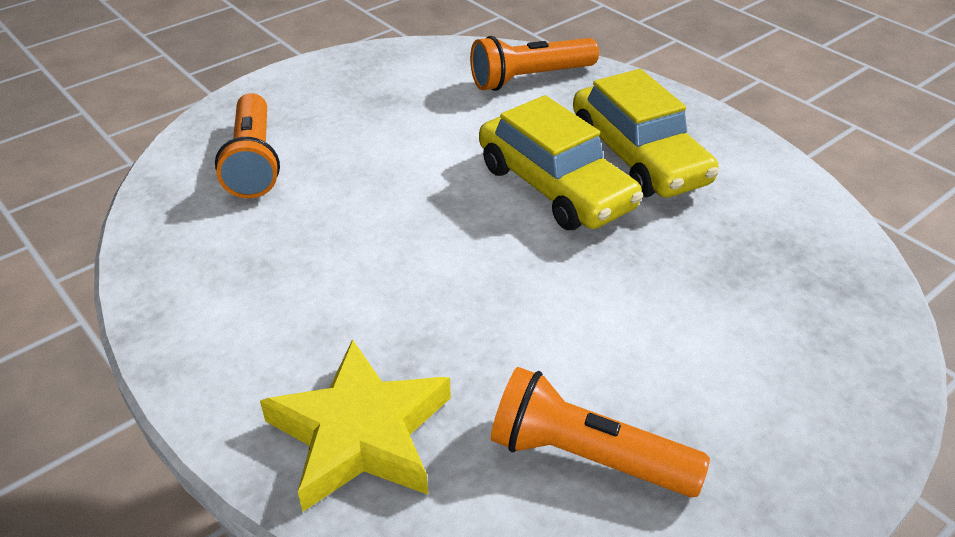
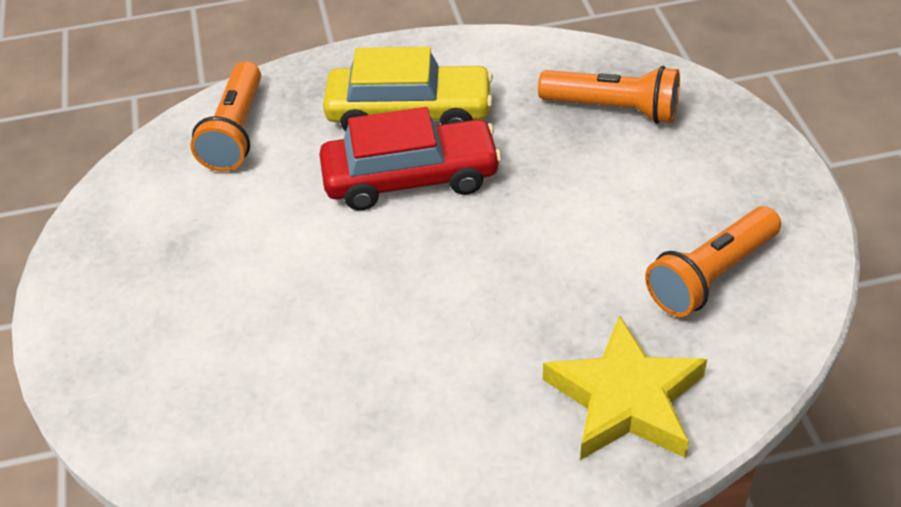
camera: 60 degrees left, 5 degrees up
(253, 161) = (202, 382): orange flashlight -> orange flashlight (613, 109)
(555, 187) = (411, 178): yellow car -> red car

